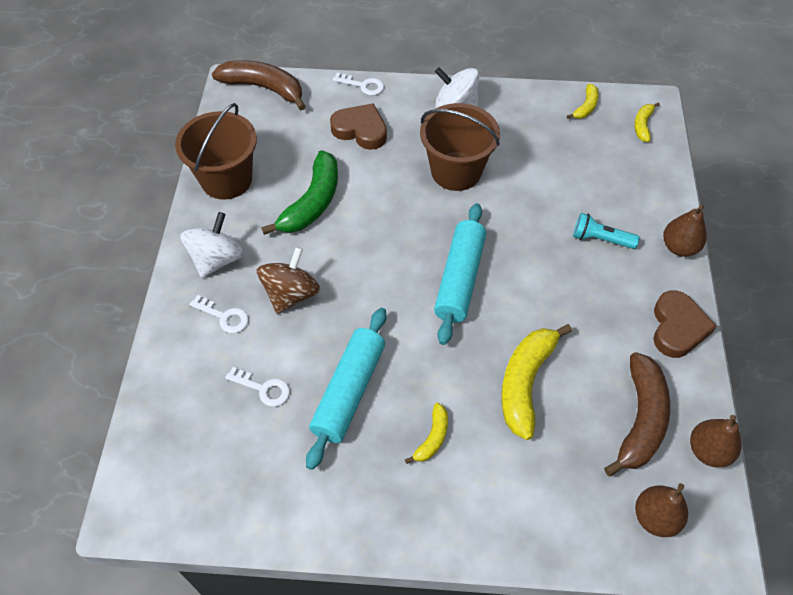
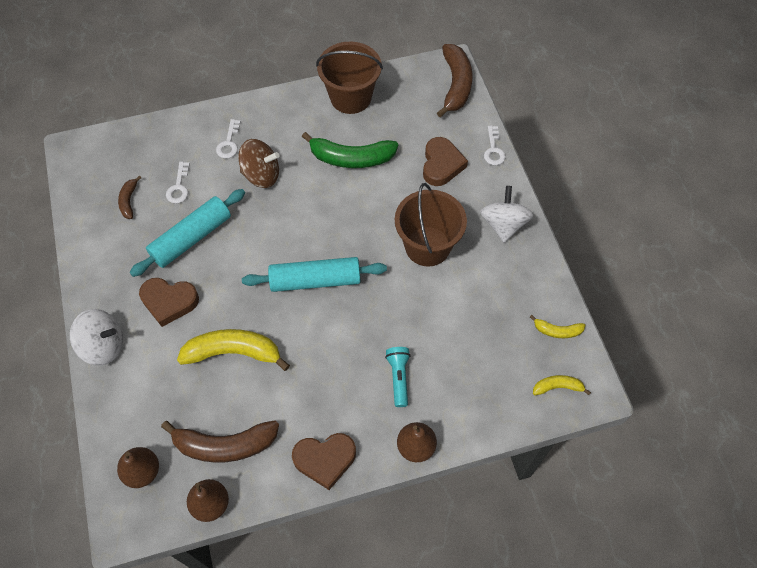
camera: 70 degrees right, 5 degrees up
(216, 259) = (275, 120): white spinning top -> white spinning top (103, 346)
(256, 454) = (129, 201): none -> brown banana
(349, 391) = (191, 238): turquoise rolling pin -> turquoise rolling pin turned 45 degrees counterclockwise
(432, 438) = (169, 302): yellow banana -> brown heart

